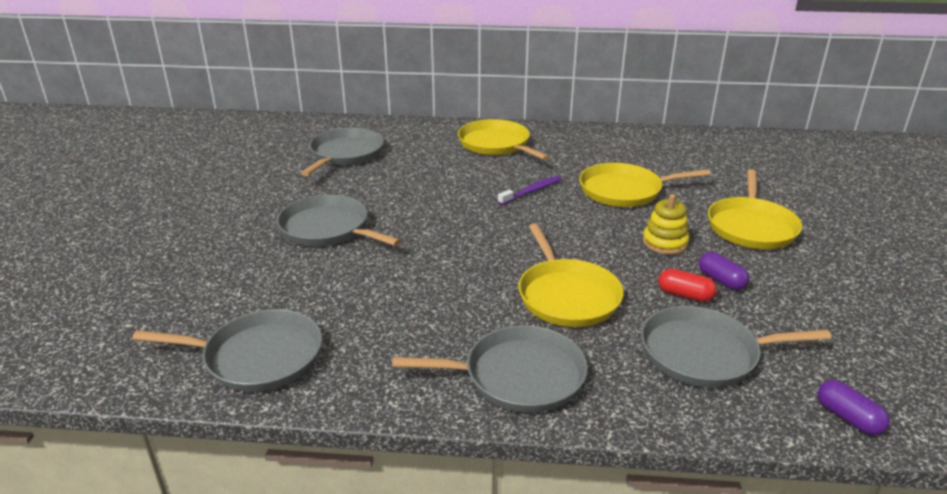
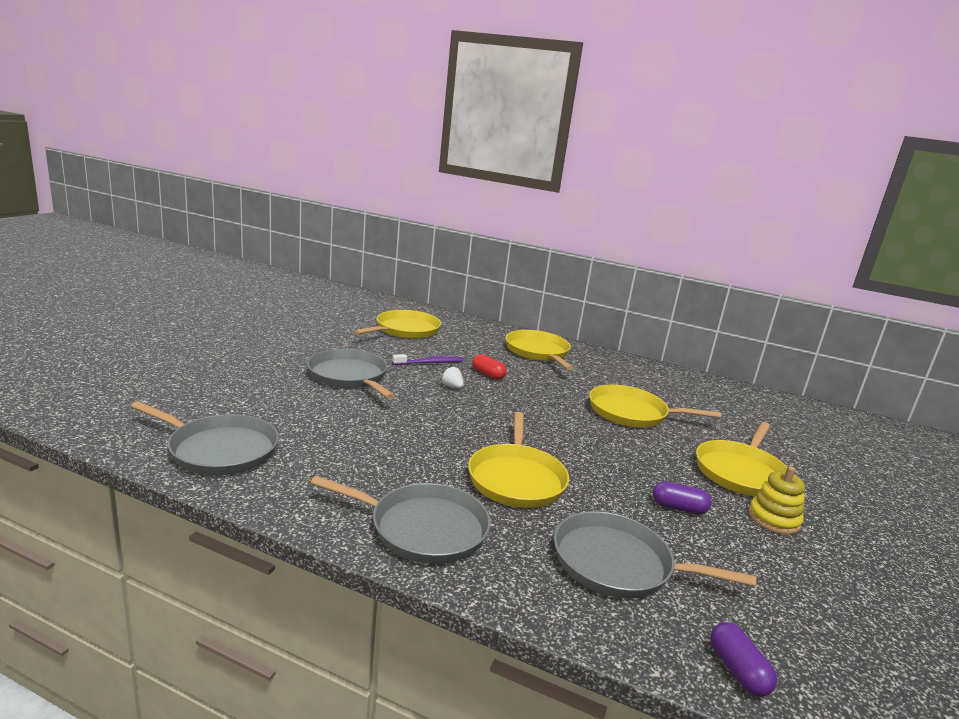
camera: 15 degrees right, 10 degrees down
(345, 154) = (405, 330): grey pan -> yellow pan
(440, 211) = (452, 387): none -> white strawberry
(531, 191) = (544, 392): purple toothbrush -> purple toothbrush (429, 363)
(665, 243) = (642, 462): yellow stacking toy -> yellow stacking toy (773, 519)
(685, 295) = (632, 510): red capsule -> red capsule (488, 374)
(721, 280) = (678, 508): purple capsule -> purple capsule turned 60 degrees counterclockwise

